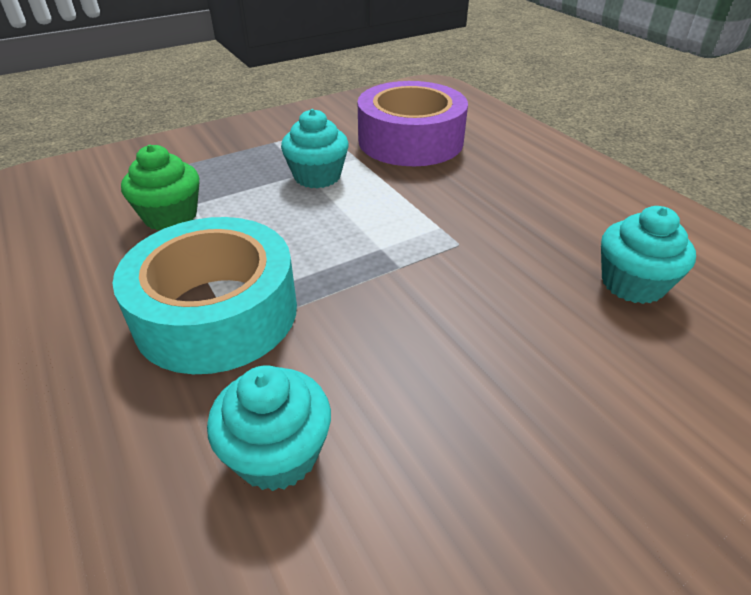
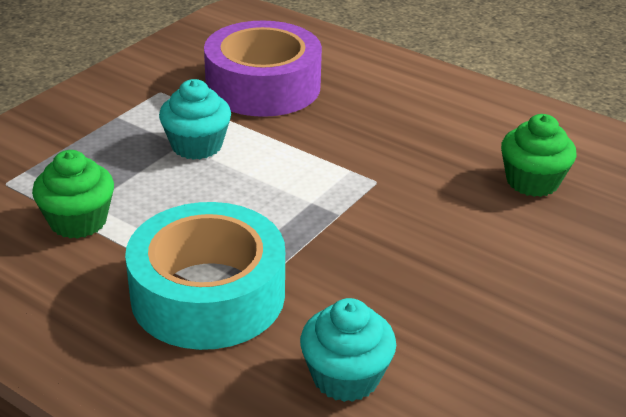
camera: 25 degrees left, 5 degrees down
(632, 284) = (532, 181): turquoise cupcake -> green cupcake

